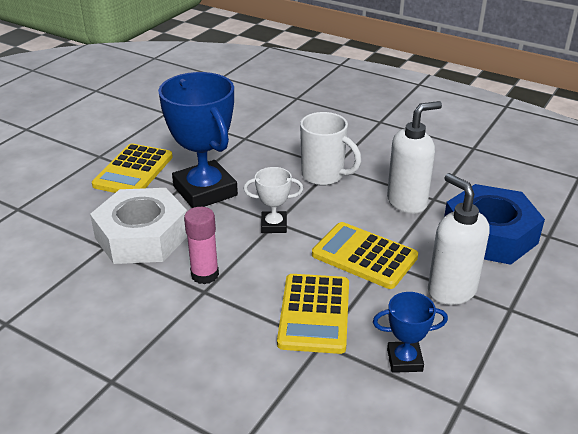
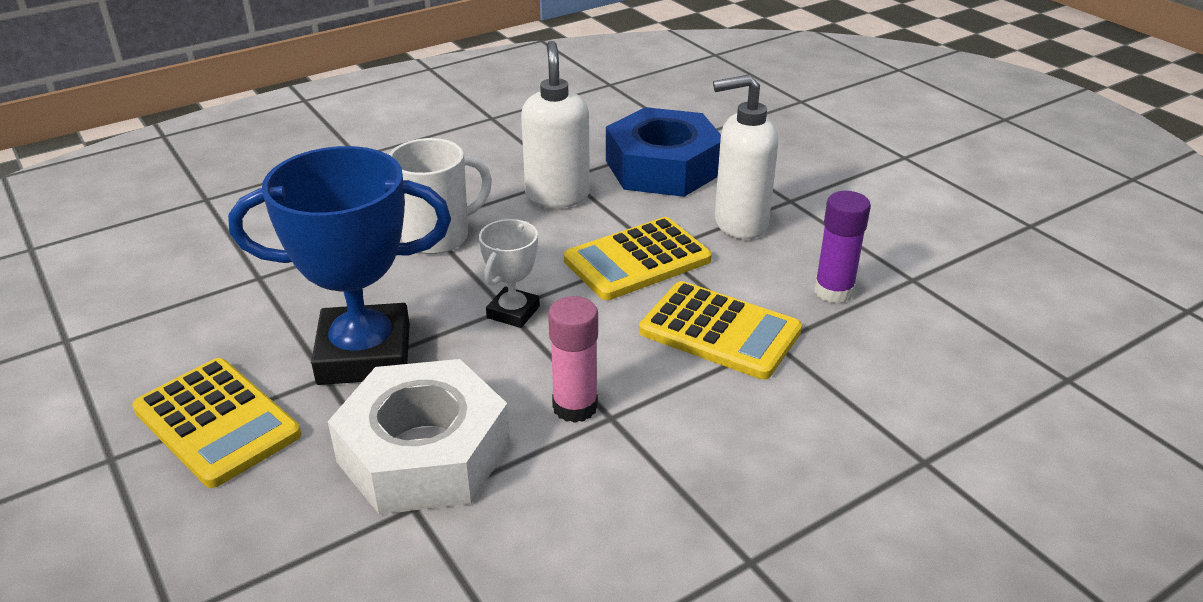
camera: 65 degrees left, 0 degrees up
(404, 360) = (833, 291): blue trophy -> purple glue stick

